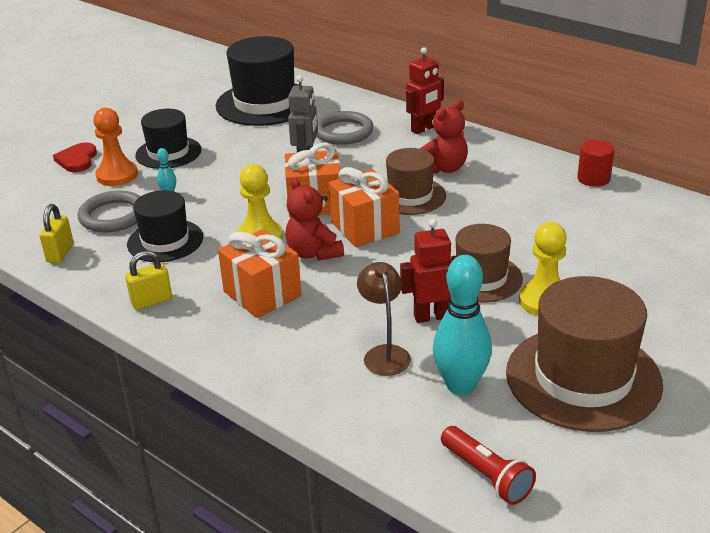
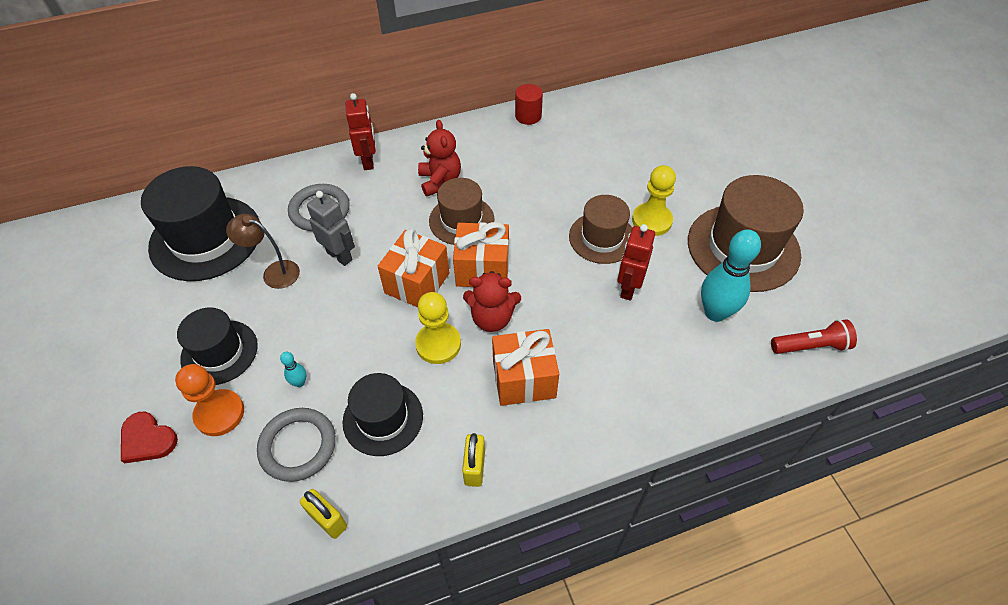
camera: 60 degrees left, 20 degrees up
(384, 353) = (654, 337): brown lamp -> brown lamp (274, 272)

